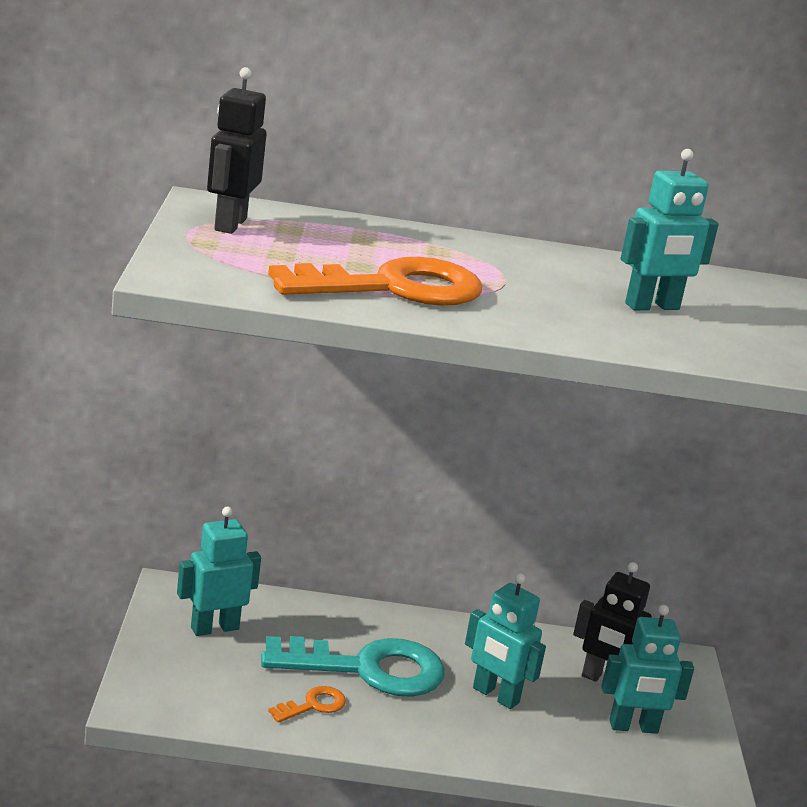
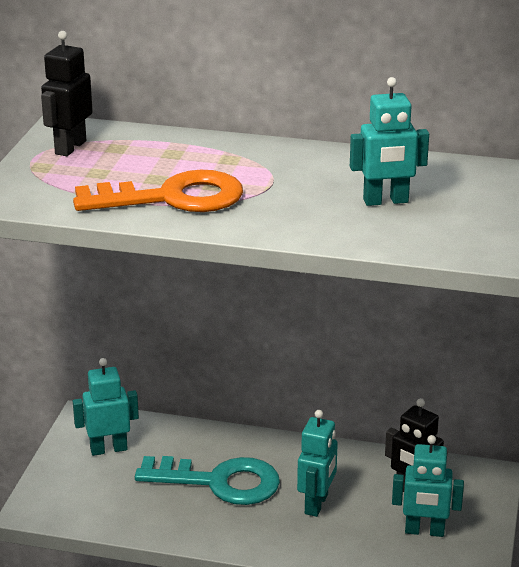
camera: 15 degrees right, 5 degrees up
(313, 705) = (167, 511): orange key -> none
(495, 695) = (317, 504): turquoise robot -> turquoise robot turned 120 degrees counterclockwise

